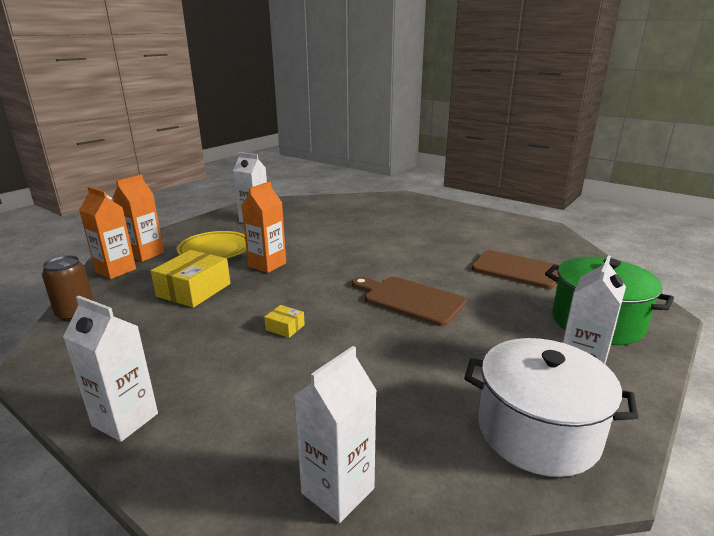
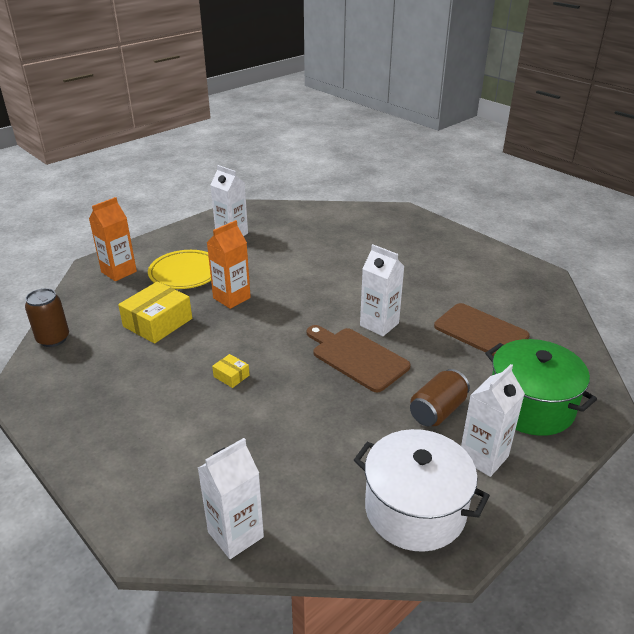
camera: 10 degrees right, 10 degrees up
(116, 270) = (90, 290): orange carton -> none
(125, 419) = (86, 451): white carton -> white carton (379, 324)
(511, 335) = (437, 411): none -> brown can

